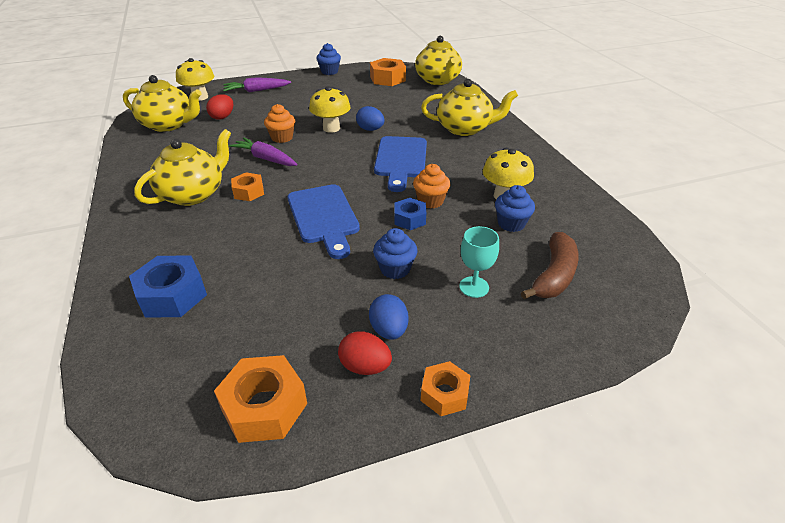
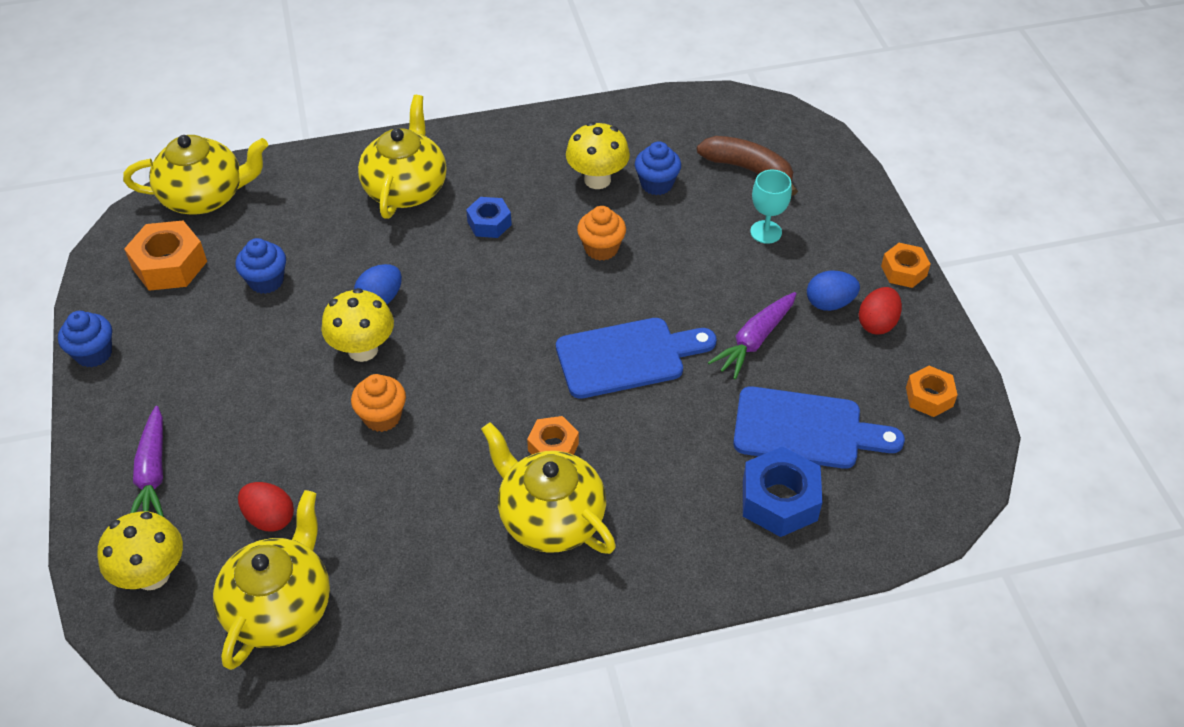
camera: 85 degrees left, 10 degrees up
(264, 407) = (929, 397): orange nut -> orange nut, size x0.62
(265, 159) = (453, 435): purple carrot -> purple carrot (754, 341)
(395, 269) = (735, 292): blue cupcake -> blue cupcake (266, 281)
(400, 160) = (488, 269): blue cutting board -> blue cutting board (805, 430)
(409, 219) = (639, 272): blue nut -> blue nut (489, 223)

